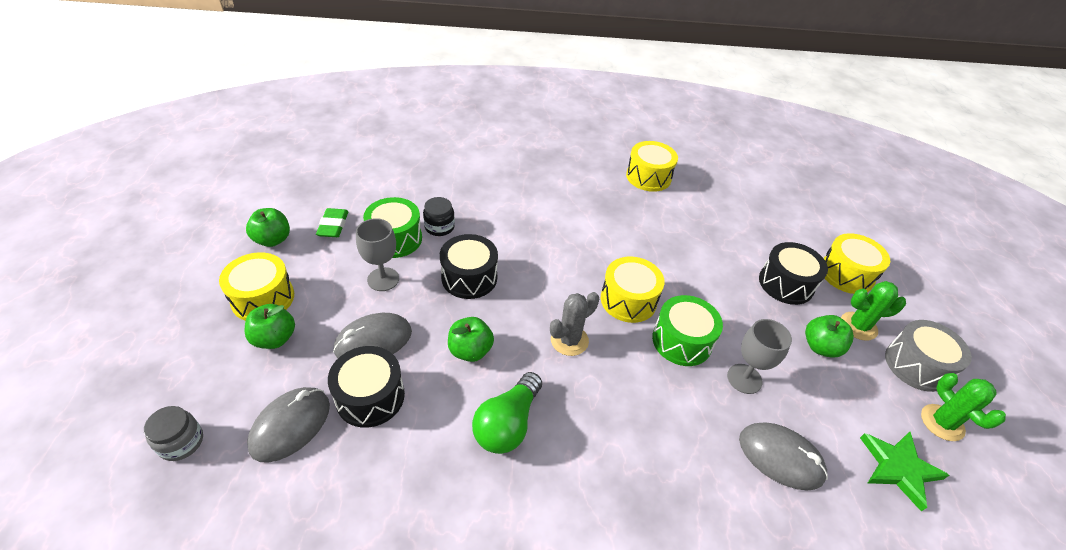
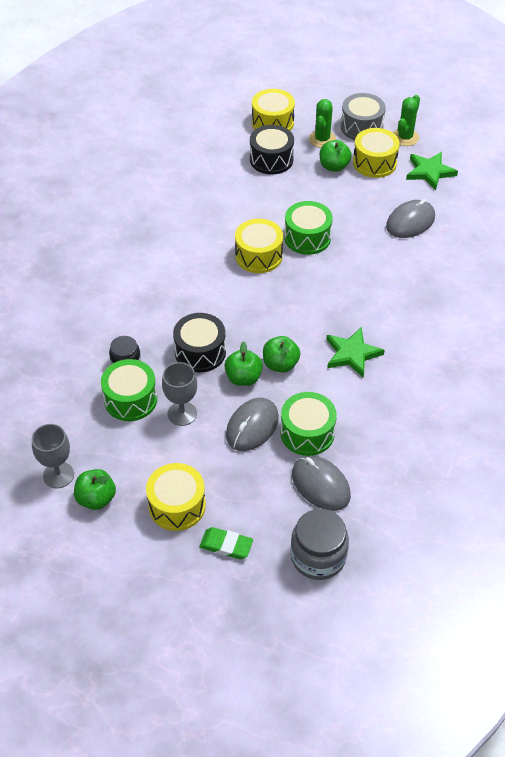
camera: 70 degrees left, 5 degrees up
(181, 442) = (318, 556): grey jar -> grey jar, size x1.62
(274, 338) = (229, 496): green apple -> green apple (243, 378)
(333, 225) = (92, 447): green eraser -> green eraser (226, 545)
(370, 397) = (307, 433): black drum -> green drum
(373, 341) = (252, 426): grey mouse -> grey mouse turned 45 degrees clockwise
(507, 424) = (352, 354): green light bulb -> green star
(569, 340) = (288, 302): grey cactus -> none
(648, 177) = (113, 196): yellow drum -> yellow drum (374, 163)
(744, 379) = (349, 216): grey goblet -> grey goblet (58, 475)
(942, 422) = (405, 137): green cactus -> green cactus turned 60 degrees counterclockwise

